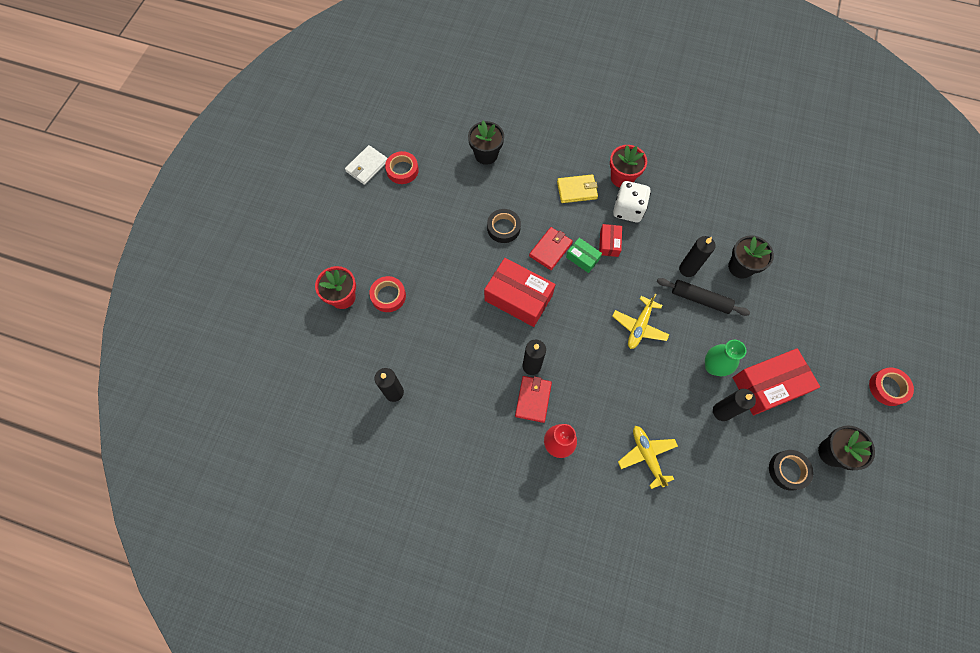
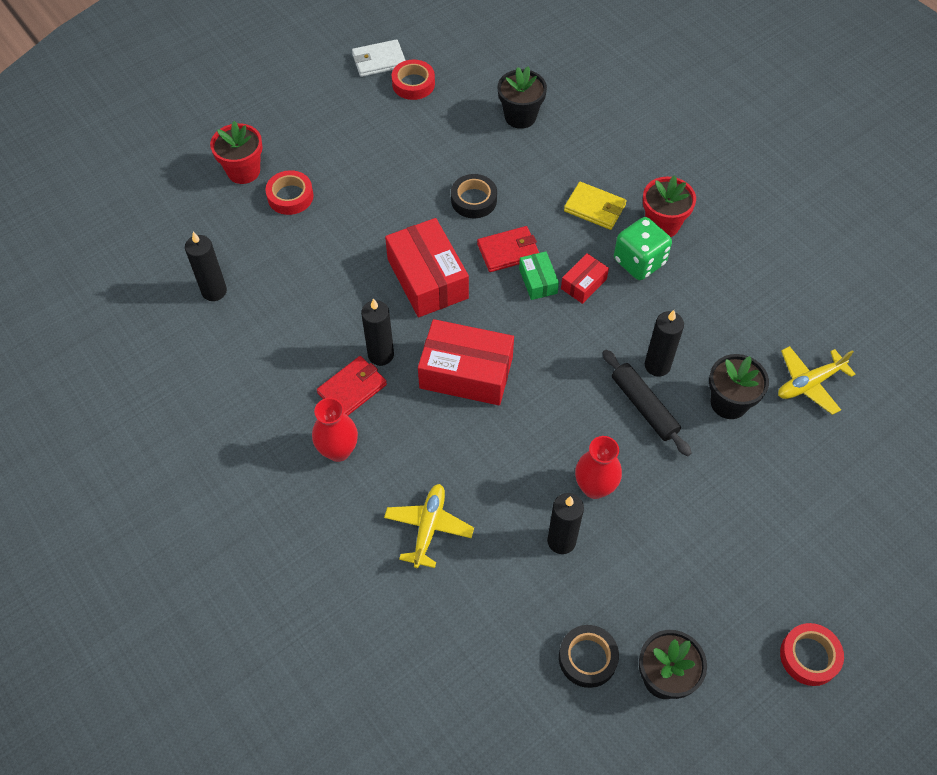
camera: 35 degrees right, 10 degrees down
(628, 210) = (639, 262): white dice -> green dice
(639, 326) = (542, 390): yellow plane -> yellow plane (809, 383)
(713, 366) = (594, 487): green vase -> red vase
(768, 385) = (647, 551): red box -> red box (466, 372)

